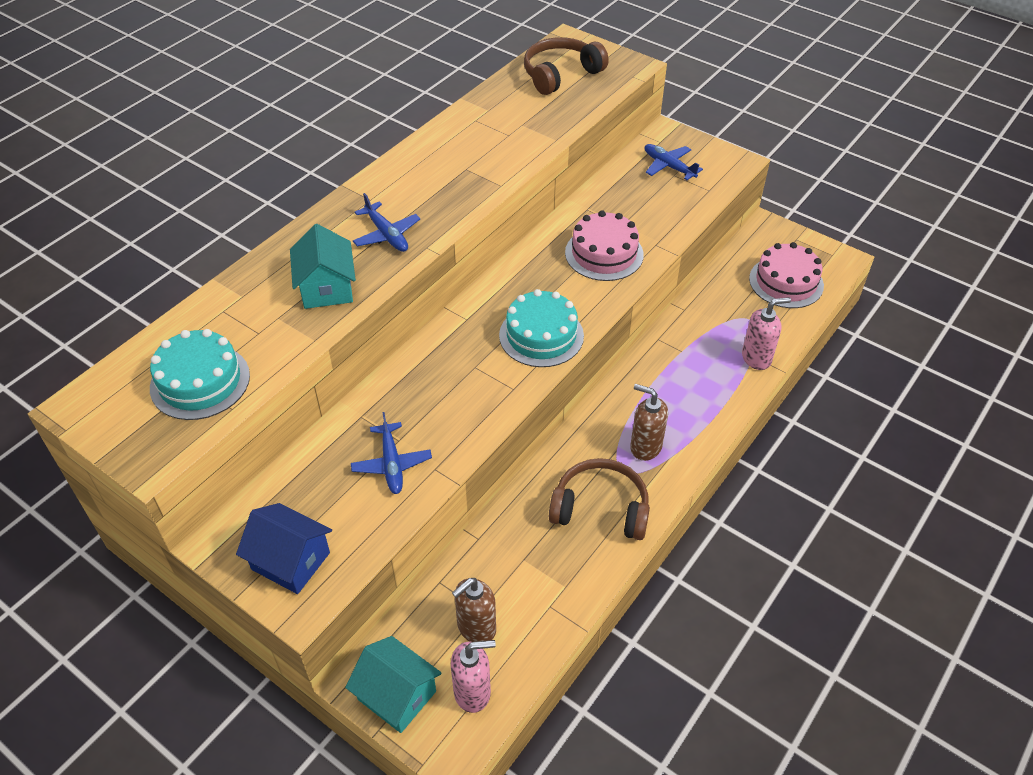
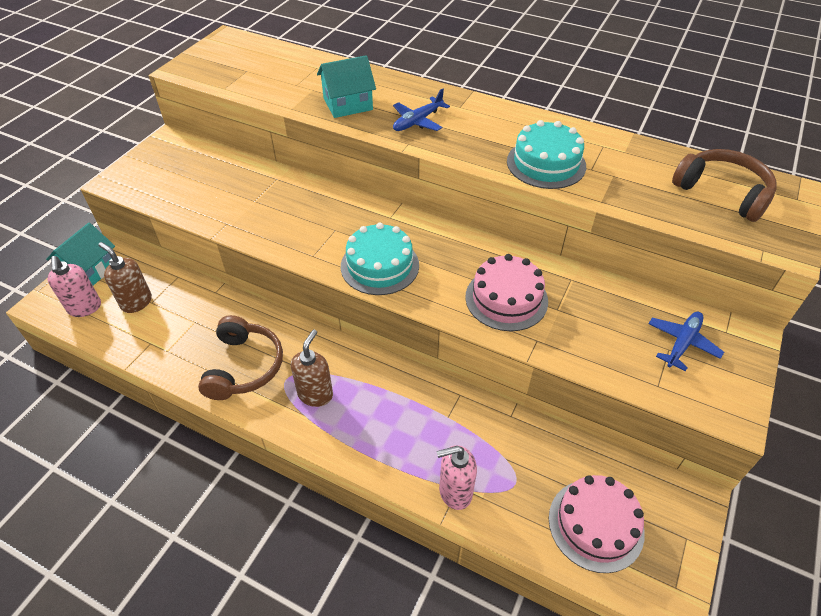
camera: 80 degrees right, 0 degrees up
(200, 381) = (248, 72): turquoise cake -> turquoise cake (546, 163)
(290, 561) = (150, 171): blue house -> none
(392, 464) = (231, 201): blue plane -> none
(756, 358) = (455, 492): pink soap dispenser -> pink soap dispenser turned 105 degrees clockwise

